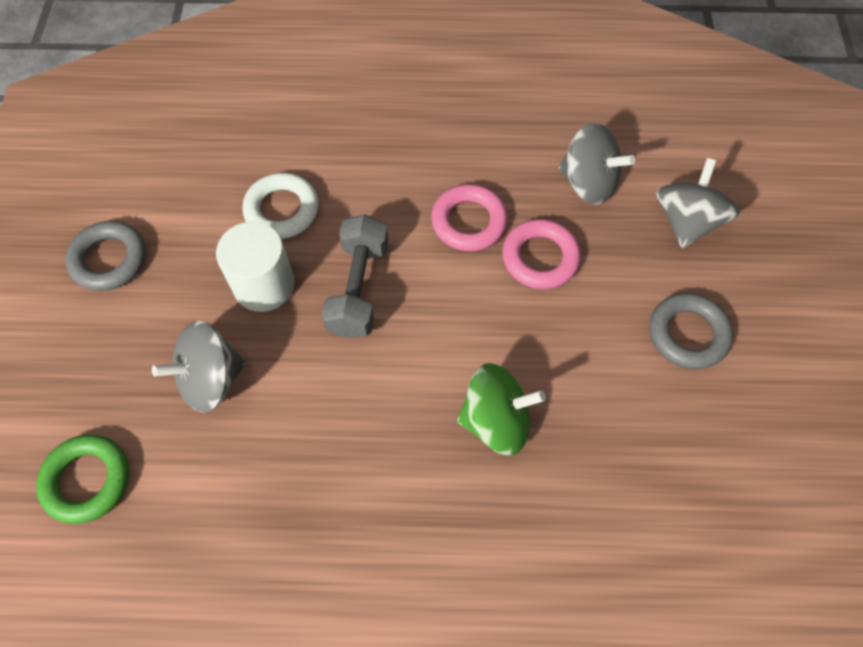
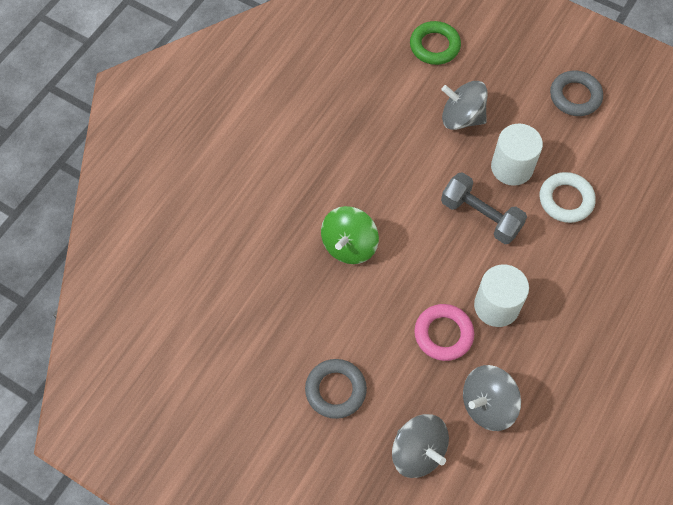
camera: 120 degrees right, 0 degrees up
(211, 379) = (462, 118): grey spinning top -> grey spinning top turned 75 degrees counterclockwise
(469, 222) = (496, 306): pink ring -> white cylinder

